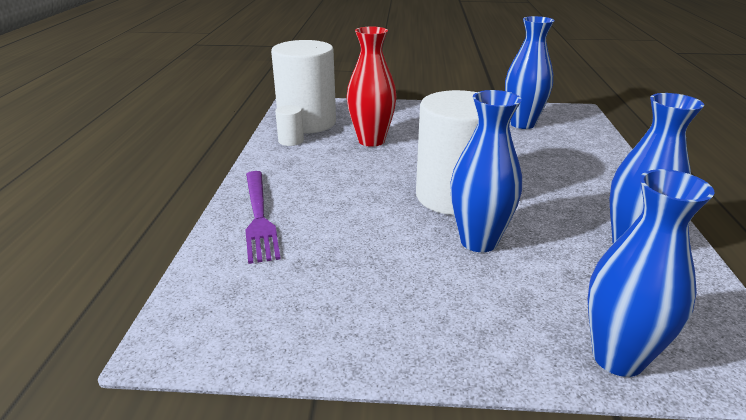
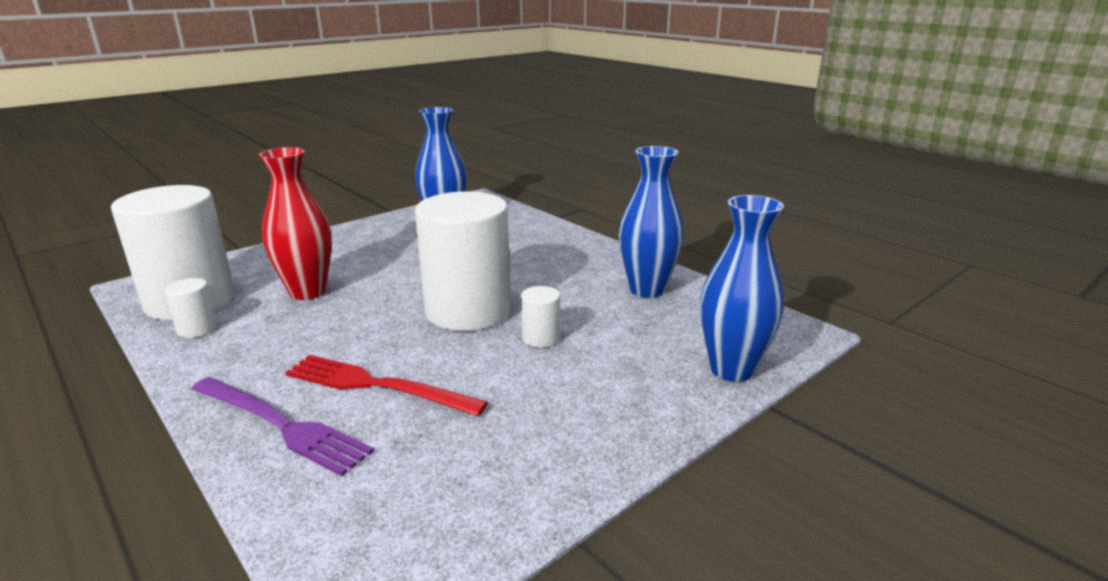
camera: 45 degrees left, 5 degrees down
(332, 220) = (377, 385): none -> red fork
(478, 241) = (540, 338): blue vase -> white cylinder

